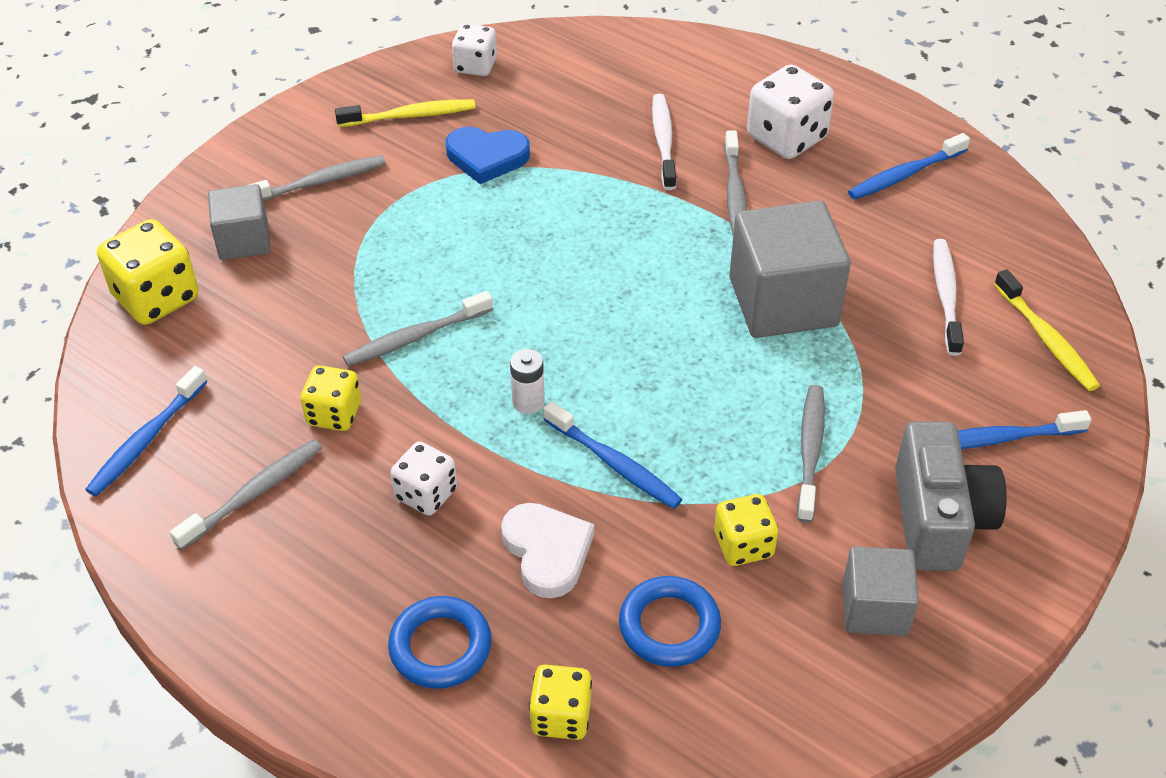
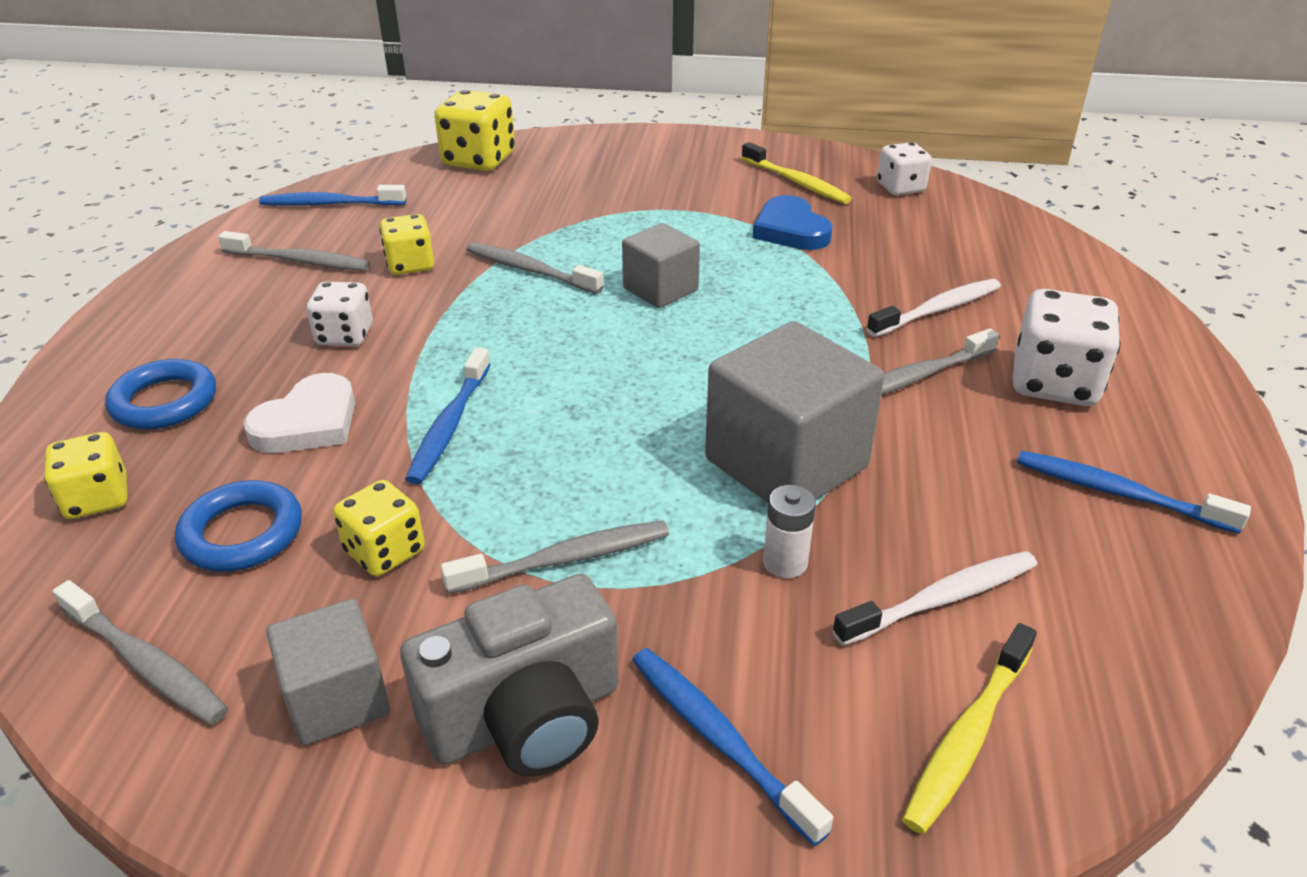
camera: 60 degrees right, 10 degrees down
(243, 241) = (571, 169): grey cube -> grey cube (660, 289)
(319, 182) = (670, 174): grey toothbrush -> grey toothbrush (146, 663)
(528, 402) = (496, 350): white battery -> white battery (785, 562)

